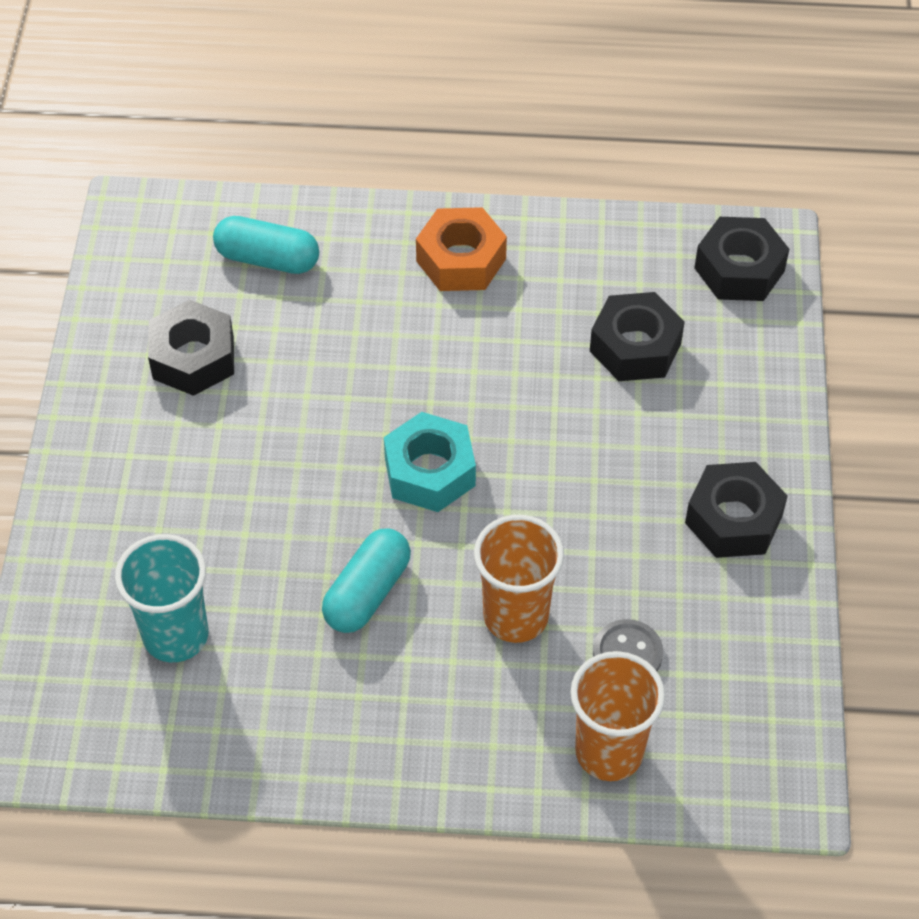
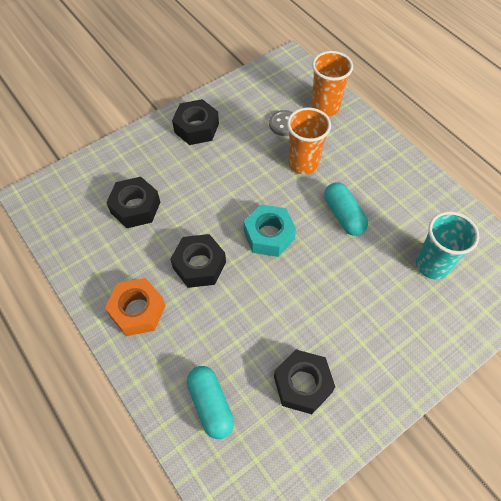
camera: 130 degrees left, 5 degrees up
(367, 592) = (343, 215): turquoise capsule -> turquoise capsule turned 75 degrees clockwise
(739, 269) = (57, 198): black nut -> black nut (199, 265)

